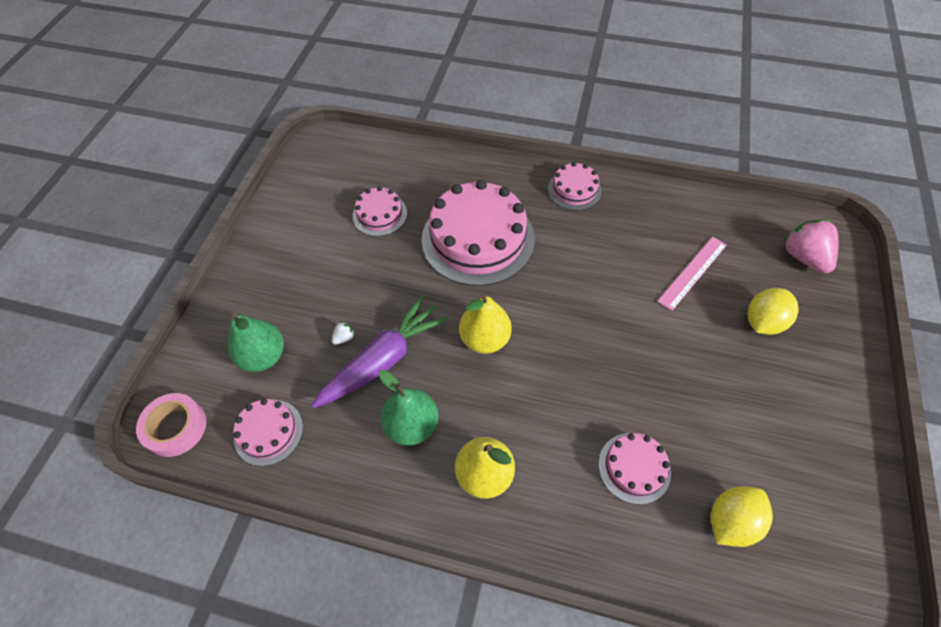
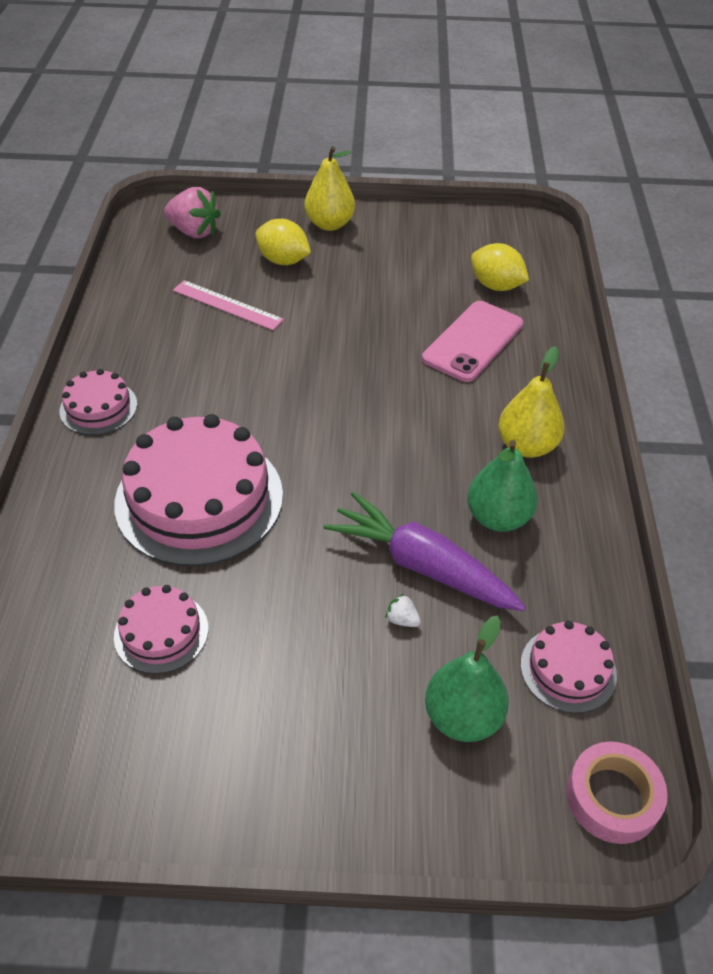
camera: 105 degrees left, 10 degrees down
(485, 339) = (361, 468): yellow pear -> yellow pear (329, 224)
(634, 467) = (473, 341): pink cake -> pink phone
(804, 257) = (194, 232): pink strawberry -> pink strawberry turned 120 degrees counterclockwise

